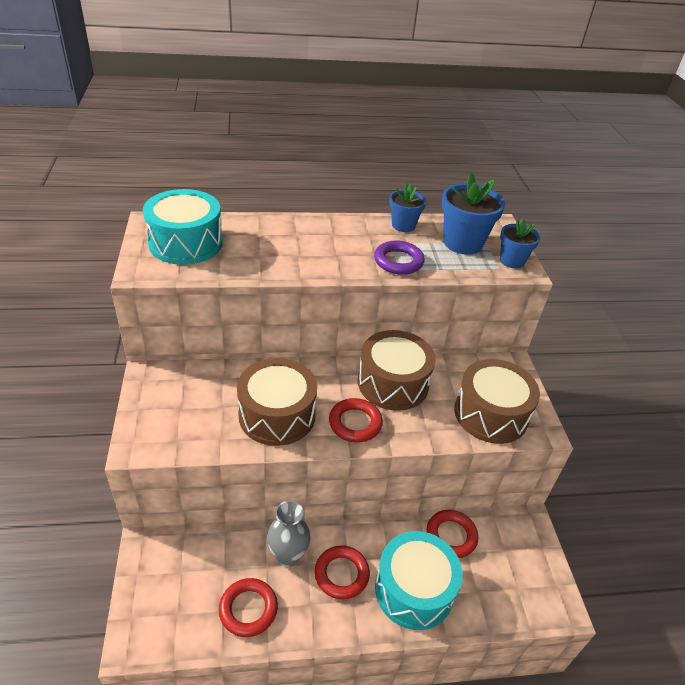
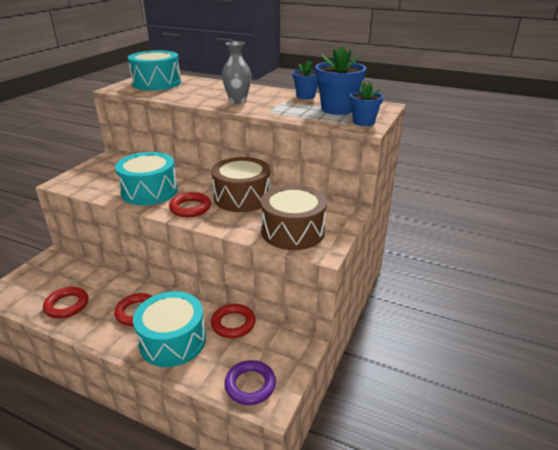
camera: 35 degrees right, 10 degrees down
(277, 415) = (149, 191): brown drum -> turquoise drum
(288, 556) = (118, 290): grey vase -> grey vase (237, 101)
(398, 261) = (274, 108): purple ring -> purple ring (250, 385)

